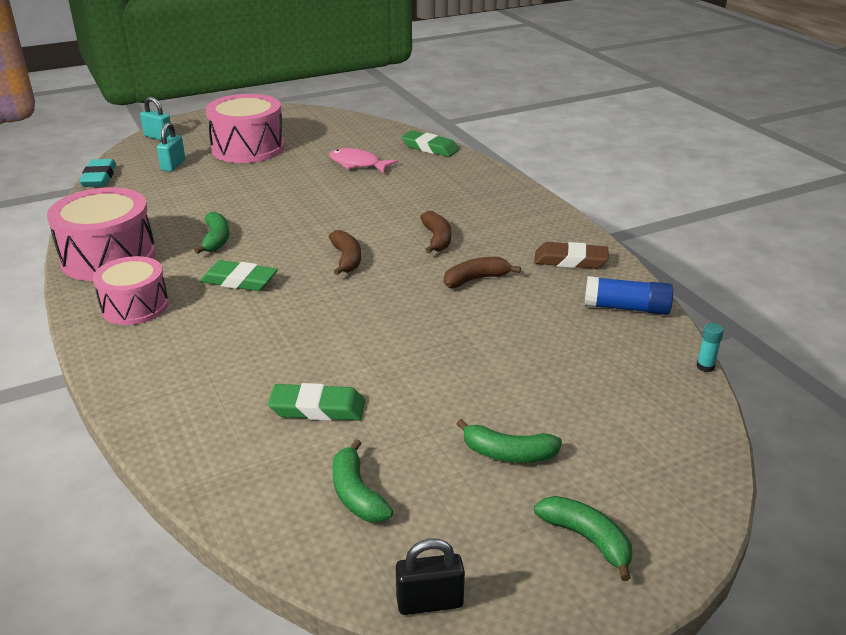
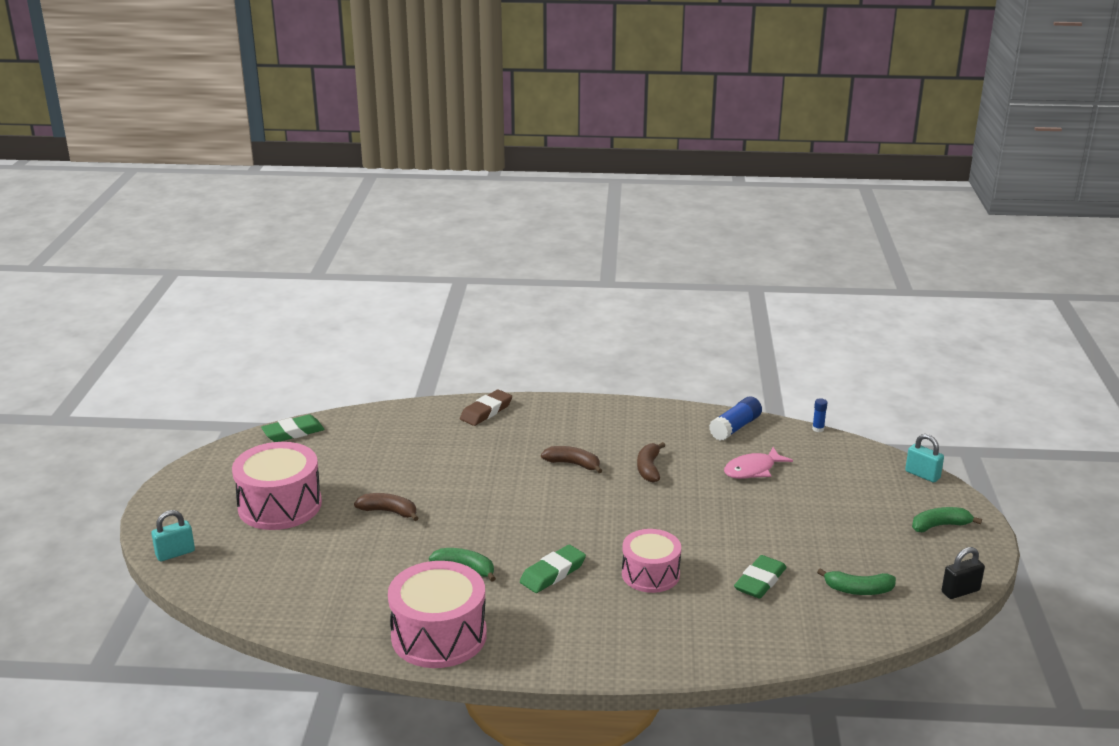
camera: 60 degrees left, 5 degrees down
(99, 177) = (240, 612): turquoise eraser -> none
(135, 306) = (547, 636): pink drum -> pink drum (650, 574)
(173, 165) = (267, 559): turquoise padlock -> turquoise padlock (922, 475)
(346, 259) = (565, 513): brown banana -> brown banana (389, 512)
(357, 164) = (392, 458): pink fish -> pink fish (753, 470)
(429, 602) = (960, 591): black padlock -> black padlock turned 45 degrees clockwise
(430, 148) = (402, 414): green eraser -> green eraser (293, 432)
(508, 453) = (854, 524): green banana -> none
(570, 260) = (657, 423): brown eraser -> brown eraser (486, 411)
(705, 367) = (818, 429): turquoise glue stick -> blue glue stick

